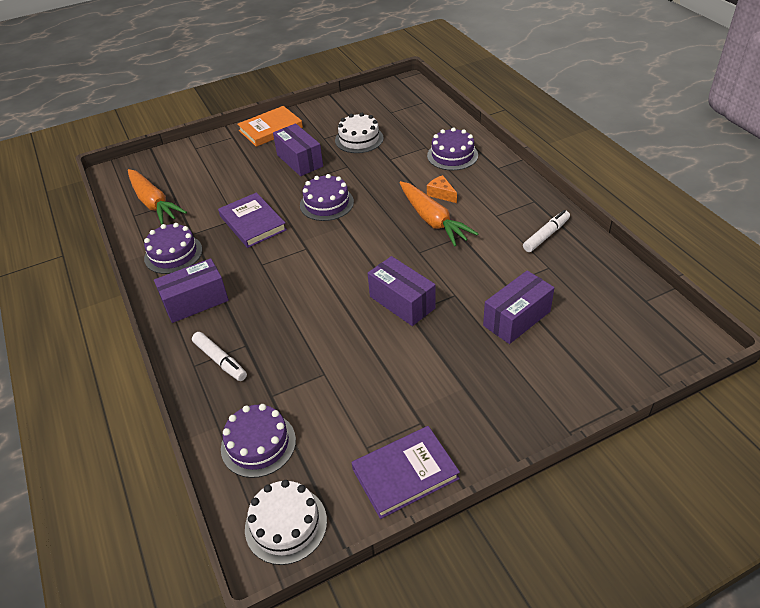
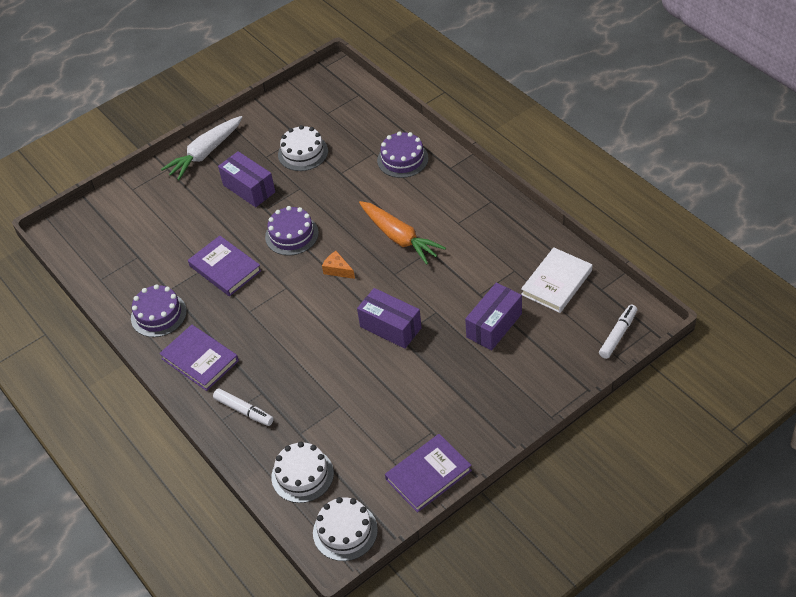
camera: 10 degrees left, 5 degrees up
(153, 203) = (115, 262): orange carrot -> none
(195, 302) = (200, 360): purple box -> purple book
(258, 444) = (302, 475): purple cake -> white cake
(270, 129) = (205, 153): orange book -> white carrot
(441, 194) = (401, 207): orange cheese -> orange cheese (337, 270)
(546, 235) = (507, 237): white marker -> white marker (618, 335)
(594, 286) = (556, 283): none -> white book

